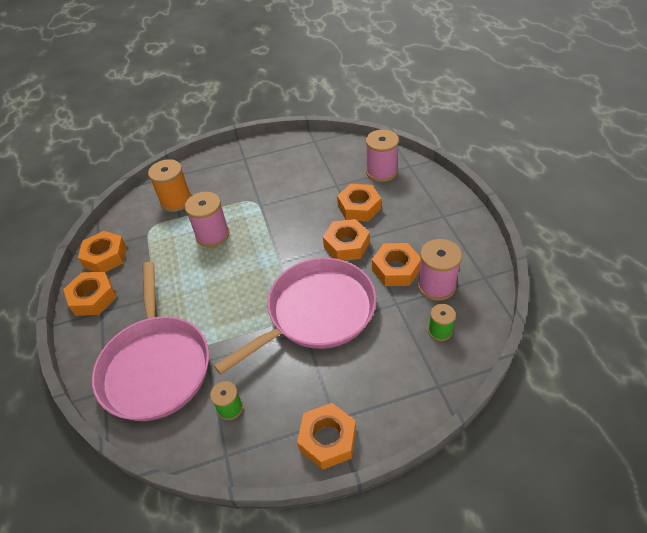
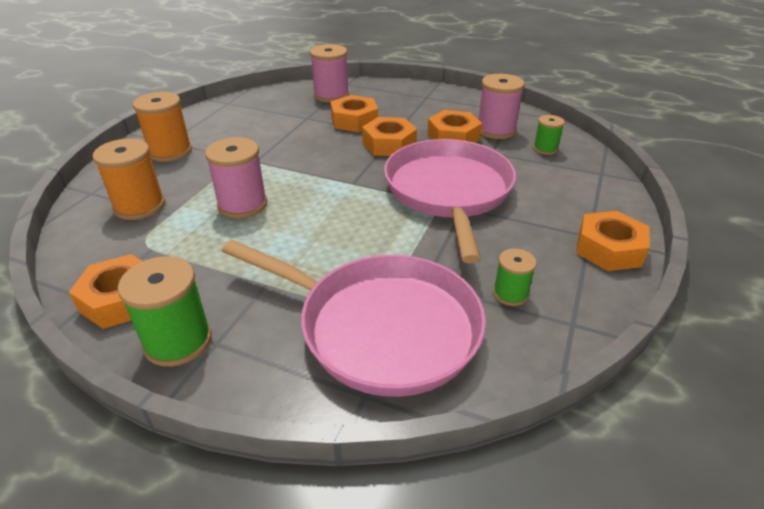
camera: 55 degrees left, 10 degrees down
(93, 298) = (178, 341): orange nut -> green spool
(235, 167) = (170, 151): none -> orange spool

